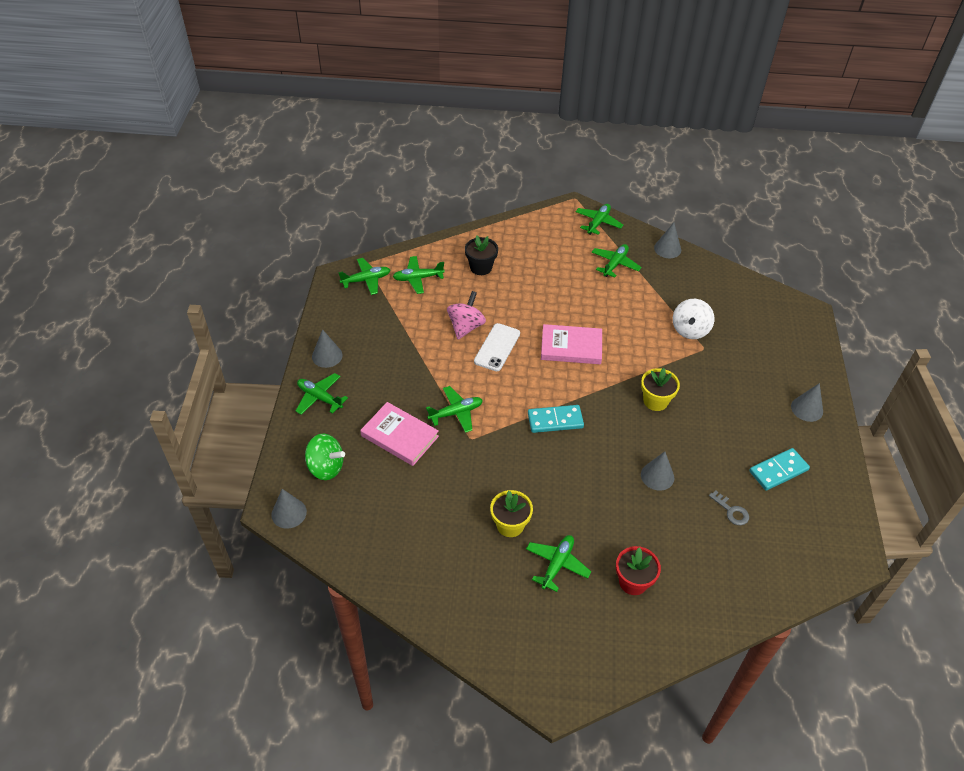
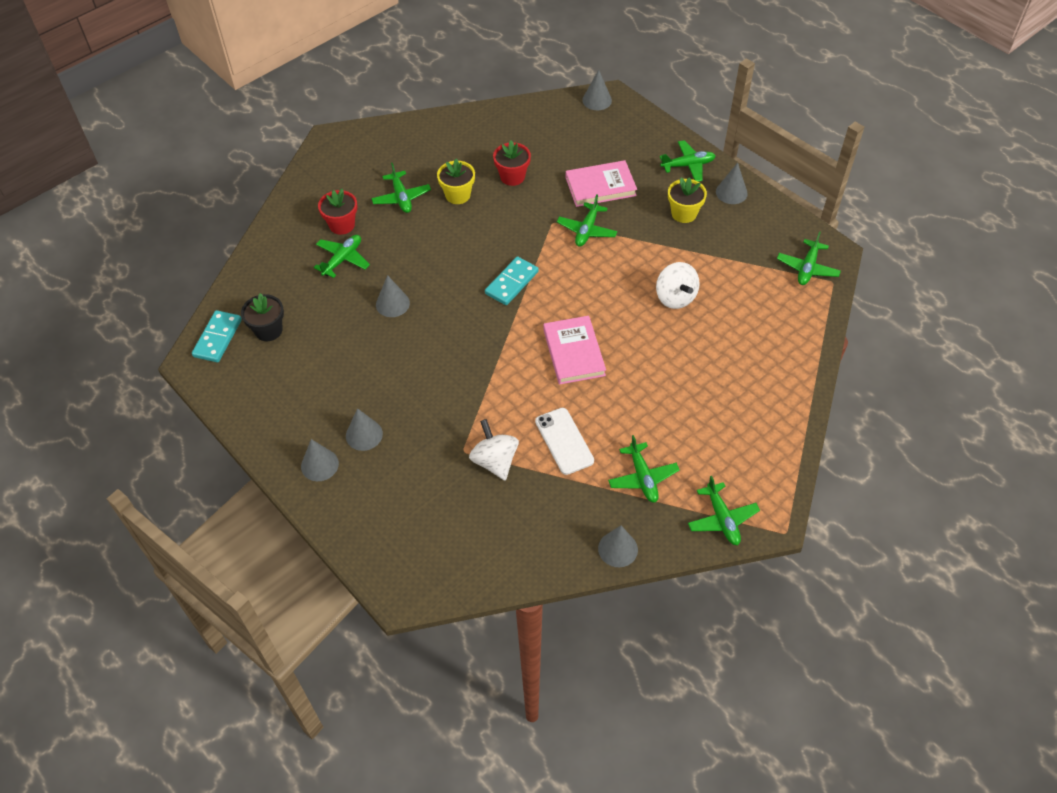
camera: 135 degrees right, 5 degrees up
(326, 467) = (615, 135): green spinning top -> none
(418, 278) = (775, 305): green plane -> green plane (342, 259)
(449, 503) = (512, 177): none -> red flower pot
(466, 327) = (675, 297): pink spinning top -> white spinning top
(481, 267) = (745, 362): black flower pot -> black flower pot (268, 330)
(497, 347) = (628, 301): white phone -> white phone (564, 441)
(571, 347) = (574, 352): pink book -> pink book turned 60 degrees counterclockwise
(655, 401) = (454, 362): yellow flower pot -> yellow flower pot (684, 213)
(731, 511) = (314, 322): grey key -> none
(761, 404) = (364, 434): none -> grey cone
(778, 471) = (302, 383): turquoise domino -> turquoise domino (217, 338)

